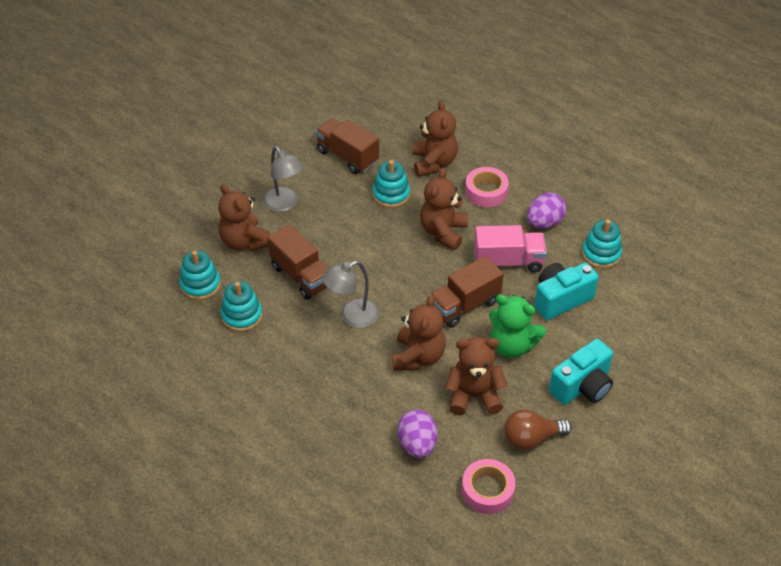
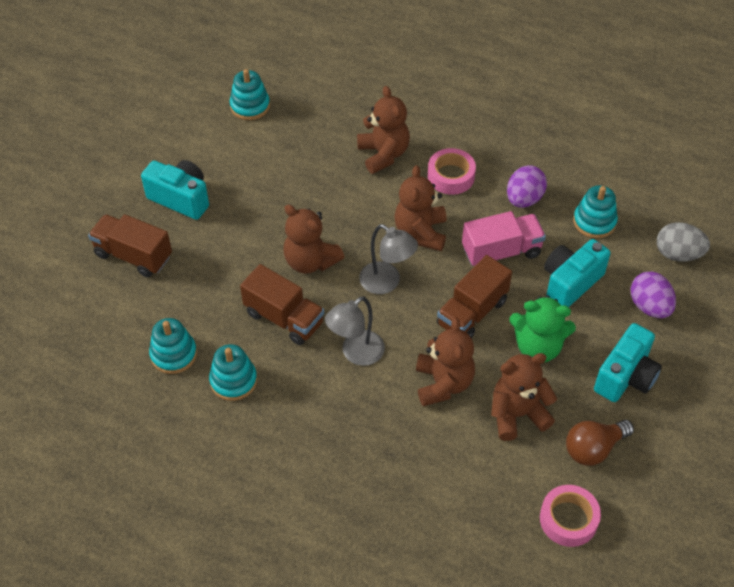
camera: 15 degrees left, 5 degrees up
(245, 242) = (206, 292): brown teddy bear -> brown teddy bear (310, 261)
(250, 165) = (181, 198): none -> turquoise camera
(284, 204) = (236, 237): grey lamp -> grey lamp (387, 283)
(347, 156) = (286, 166): brown truck -> brown truck (133, 255)
(391, 194) = (350, 201): turquoise stacking toy -> turquoise stacking toy (250, 106)
(417, 444) = (477, 485): purple egg -> purple egg (649, 306)
(668, 296) = (678, 254): none -> grey egg

